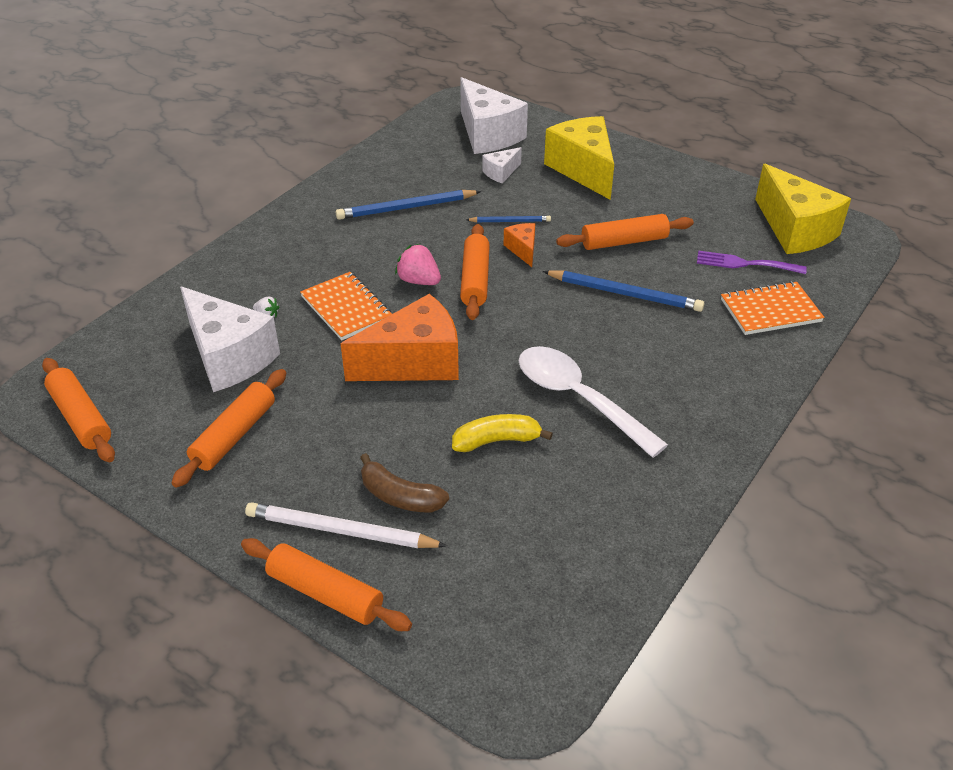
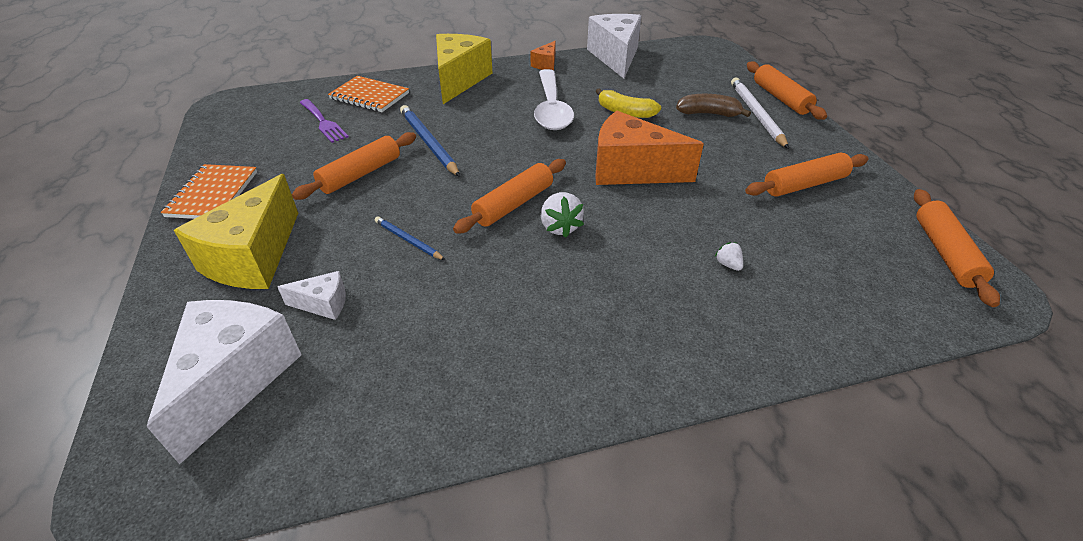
camera: 140 degrees left, 0 degrees up
(229, 357) = (785, 243): white cheese -> white cheese (615, 57)
(340, 531) = (756, 114): white pencil -> white pencil turned 150 degrees counterclockwise
(346, 308) = (647, 235): orange notebook -> orange notebook (213, 194)
(400, 496) = (708, 114): brown banana -> brown banana turned 60 degrees counterclockwise
(406, 208) = (477, 316): blue pencil -> none
(419, 281) = (560, 227): pink strawberry -> white strawberry
(523, 250) = (441, 208): orange cheese -> orange cheese (546, 64)
(624, 242) = (360, 174): orange rolling pin -> orange rolling pin turned 75 degrees counterclockwise
(795, 230) = (247, 124): yellow cheese -> yellow cheese (459, 80)

